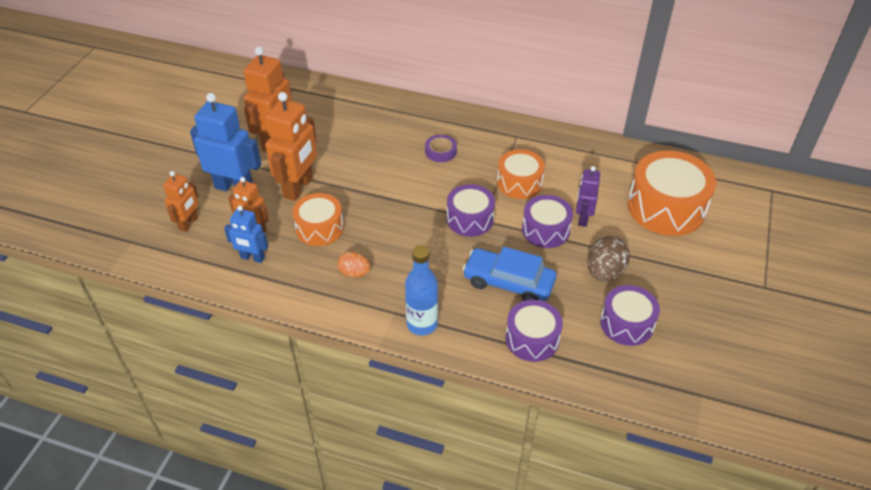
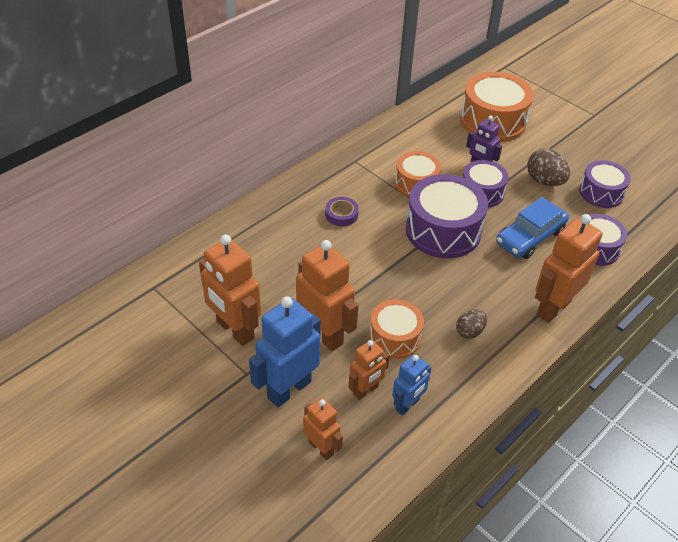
camera: 65 degrees left, 0 degrees up
(354, 273) = (469, 331): orange egg -> brown egg
(422, 324) = (553, 308): blue bottle -> orange robot
(470, 219) = (443, 230): purple drum -> purple drum, size x1.64

